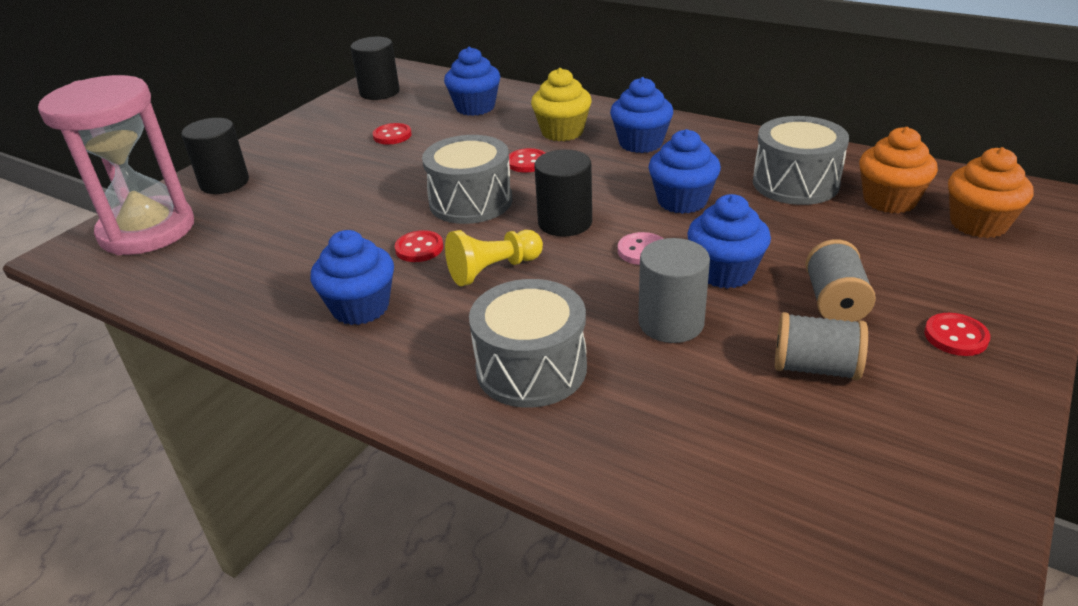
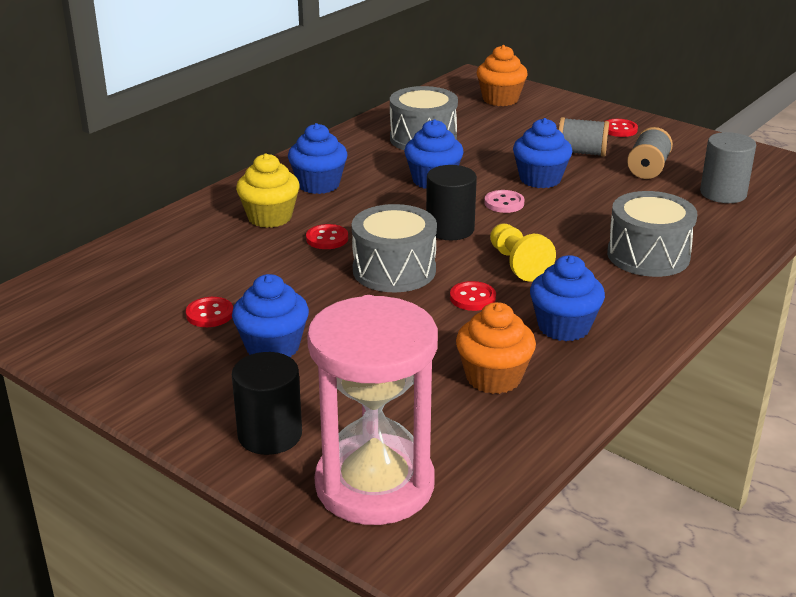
camera: 85 degrees left, 5 degrees down
(379, 92) = (61, 325): black cylinder -> none
(475, 107) = (169, 260): blue cupcake -> blue cupcake (273, 347)
(671, 323) = (599, 203): grey cylinder -> grey cylinder (723, 193)
(889, 200) = (461, 116): orange cupcake -> orange cupcake (493, 377)

